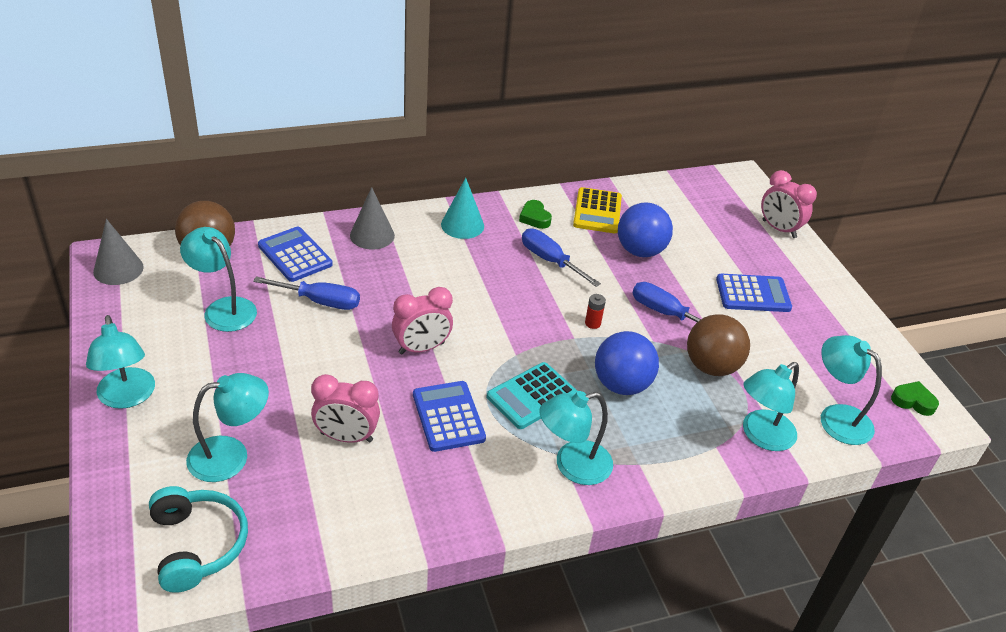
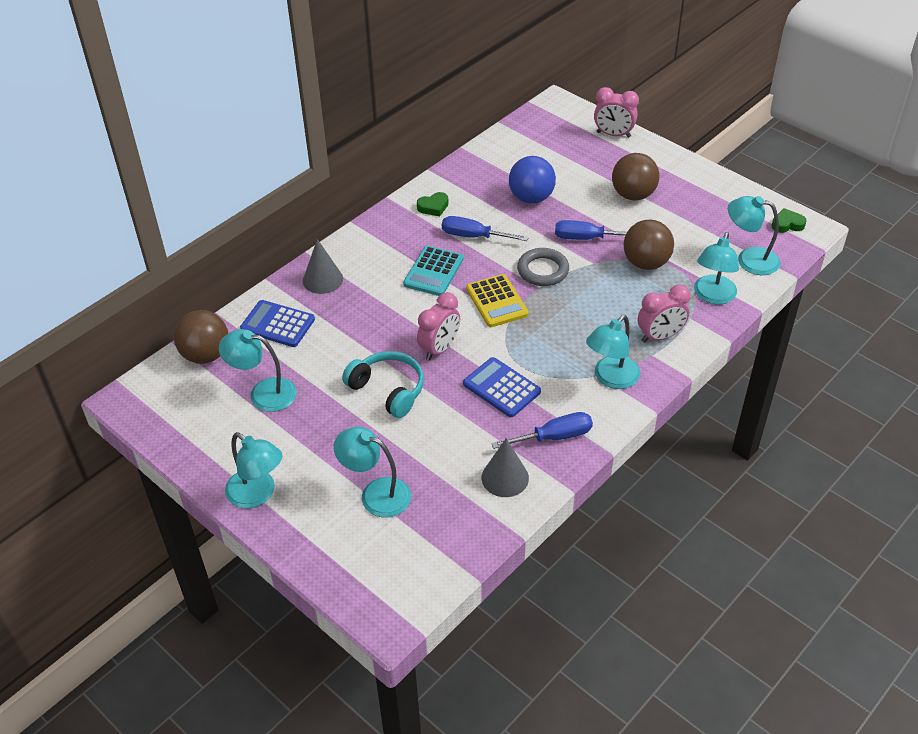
camera: 25 degrees left, 5 degrees up
(118, 269) = (146, 404): grey cone -> grey cone (505, 478)
(197, 545) = (411, 563): turquoise headphones -> turquoise headphones (388, 390)
(231, 456) = (376, 494): turquoise lamp -> turquoise lamp turned 105 degrees counterclockwise
(320, 301) = (332, 351): blue screwdriver -> blue screwdriver (554, 437)
(346, 437) = (445, 438): pink clock -> pink clock (660, 336)
(462, 225) = (384, 238): turquoise cone -> none
(532, 396) = (545, 344): turquoise calculator -> turquoise calculator (433, 271)
(534, 218) = (433, 207): green heart -> green heart turned 60 degrees counterclockwise
(592, 323) = (543, 270): red battery -> grey ring
(597, 211) = (475, 180): yellow calculator -> yellow calculator (496, 301)
(621, 385) = (598, 306): blue ball -> none
(753, 294) = (633, 195): blue calculator -> brown ball

